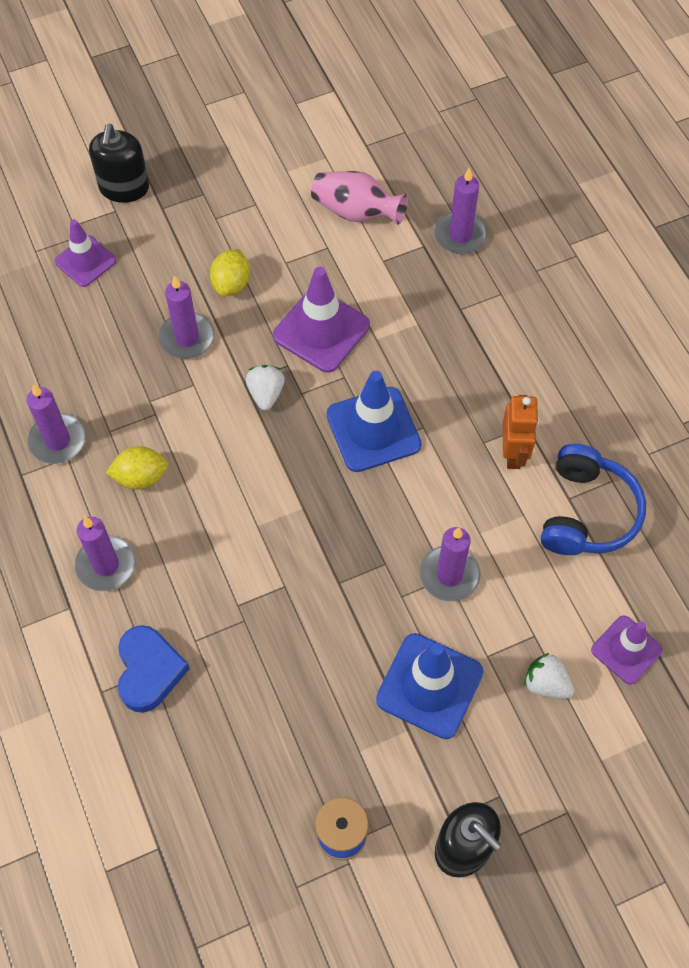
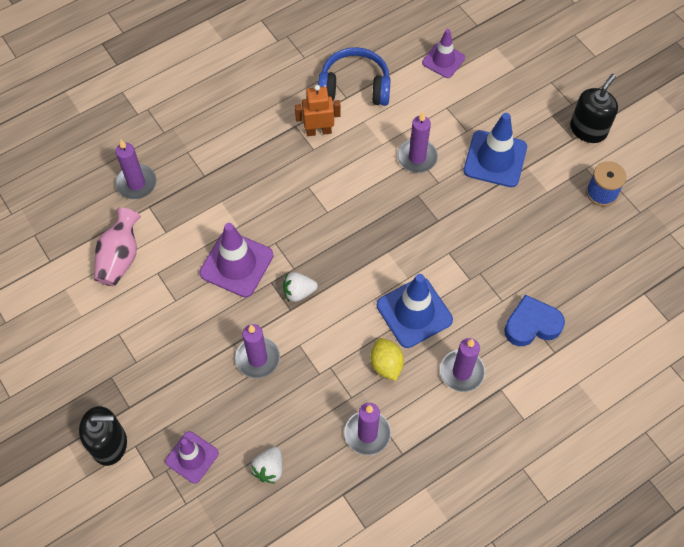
camera: 100 degrees left, 0 degrees up
(231, 284) = (201, 336): yellow lemon -> none
(373, 429) = (316, 217): blue traffic cone -> blue traffic cone (414, 312)
(546, 683) = (476, 98): white strawberry -> white strawberry (269, 468)

